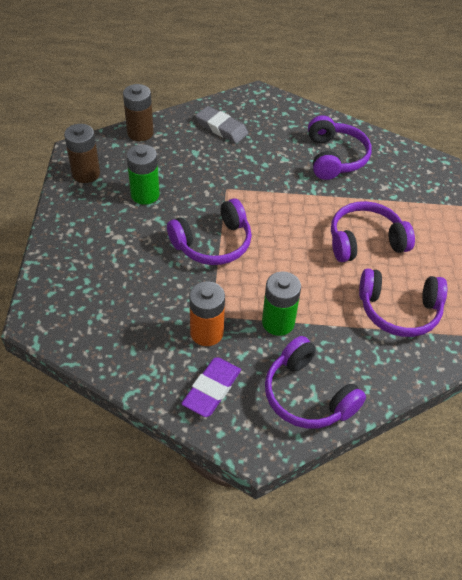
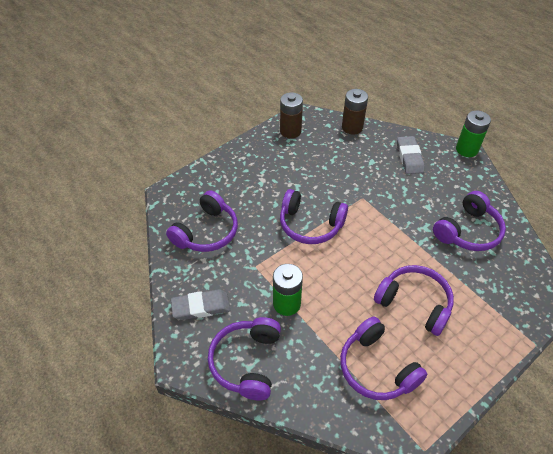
camera: 50 degrees right, 0 degrees up
(128, 323) = (206, 232): none -> purple headphones
(145, 195) = (308, 166): green battery -> green battery (466, 149)
(206, 333) = (239, 273): orange battery -> none
(211, 389) = (201, 307): purple eraser -> grey eraser

